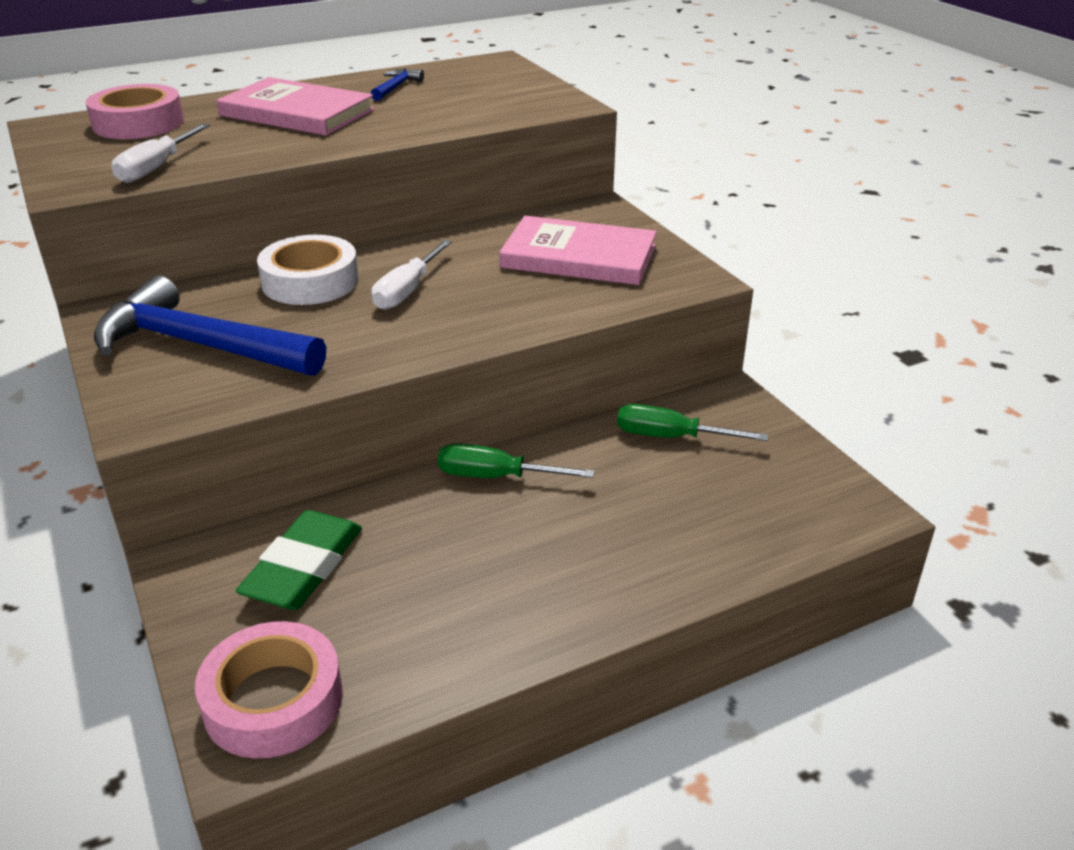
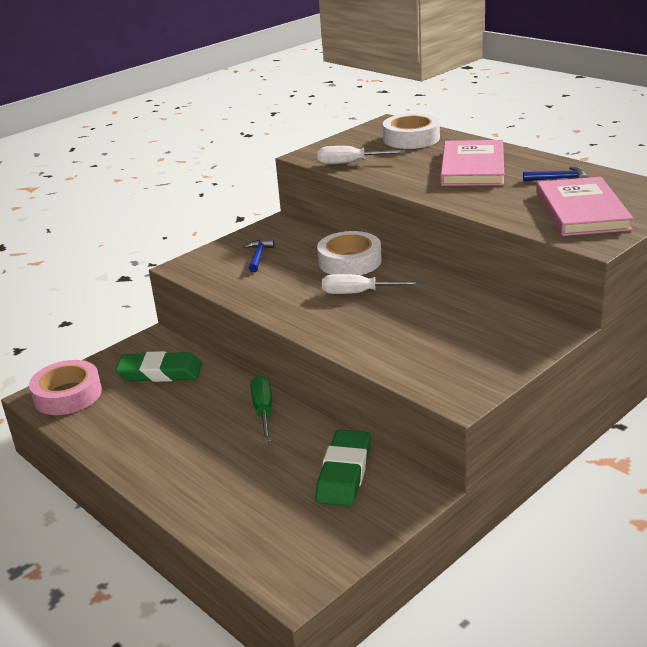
camera: 75 degrees right, 5 degrees down
(138, 123) = (411, 138): pink tape -> white tape
(199, 345) = (258, 256): blue hammer -> blue hammer, size x0.42
(579, 257) = (457, 340): pink book -> pink book (581, 211)
(671, 437) = (344, 473): green screwdriver -> green eraser

